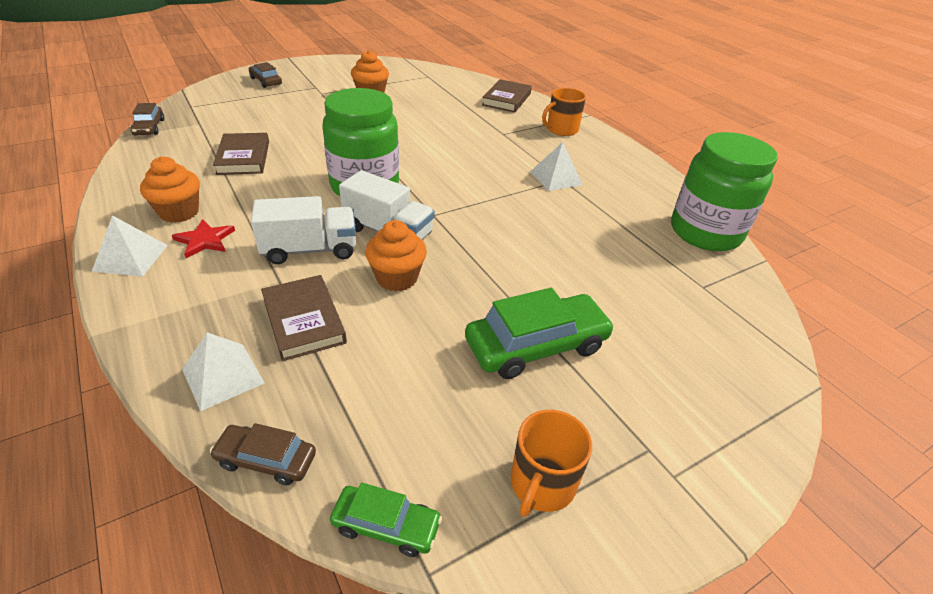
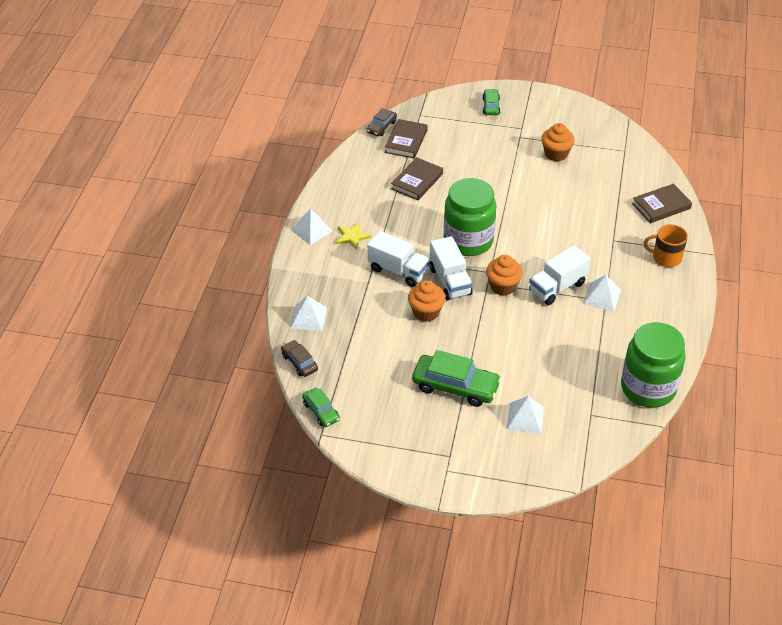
camera: 45 degrees right, 5 degrees up
(179, 212) = (352, 210): orange cupcake -> orange cupcake (503, 286)
(205, 240) = (352, 237): red star -> yellow star
(266, 81) = (491, 106): brown car -> green car
(304, 320) = (361, 310): brown book -> brown book (406, 141)
(506, 188) = (557, 287): none -> white truck
(542, 484) = (390, 437): orange mug -> none
(655, 332) = (525, 418): none -> white pyramid

